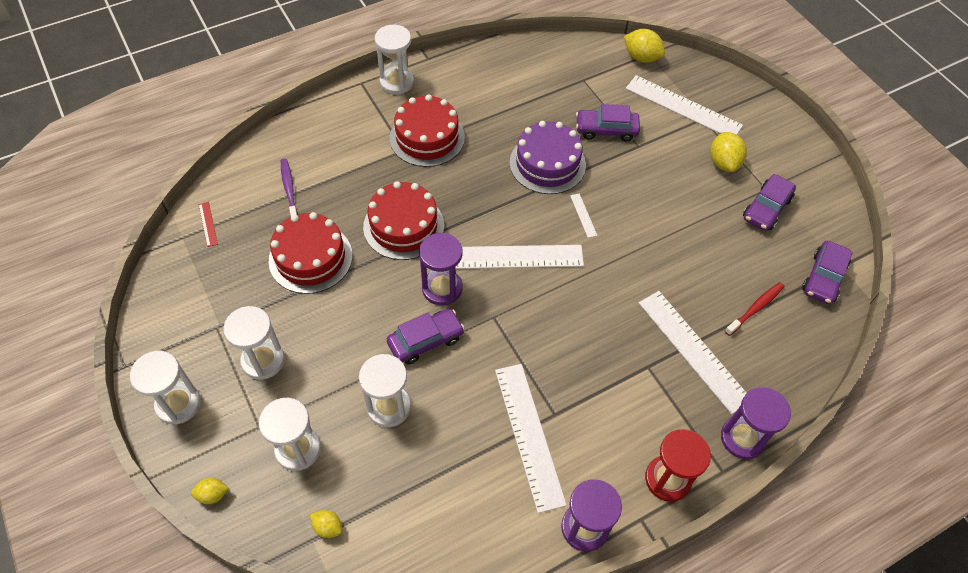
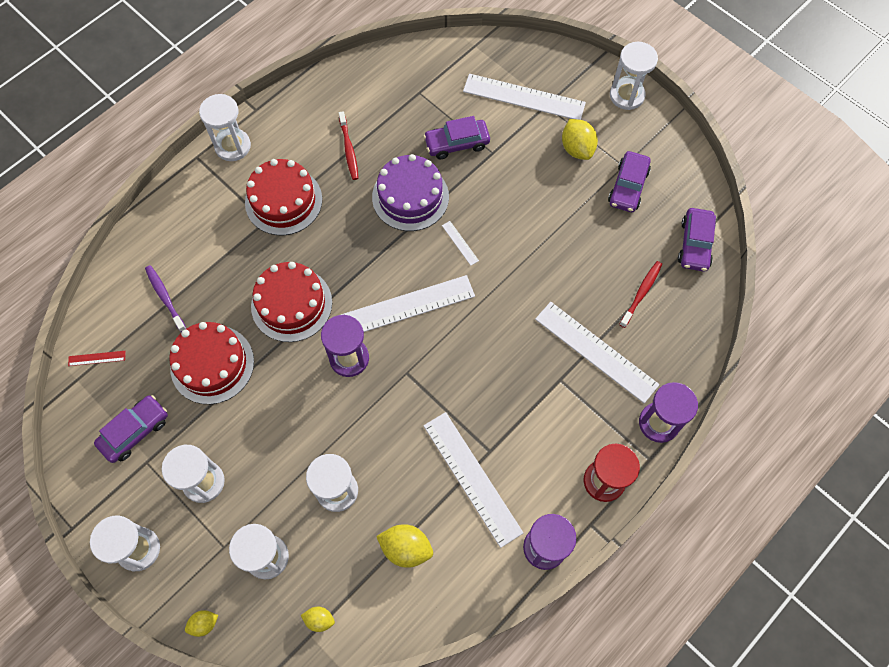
camera: 15 degrees left, 10 degrees up
(208, 224) = (97, 358): red ruler -> red ruler turned 60 degrees counterclockwise
(425, 340) = (350, 415): purple car -> purple car (135, 431)
(502, 110) = (349, 149): none -> red toothbrush
(641, 57) = (469, 51): yellow lemon -> yellow lemon (406, 548)
(786, 129) = (627, 95): none -> white hourglass

